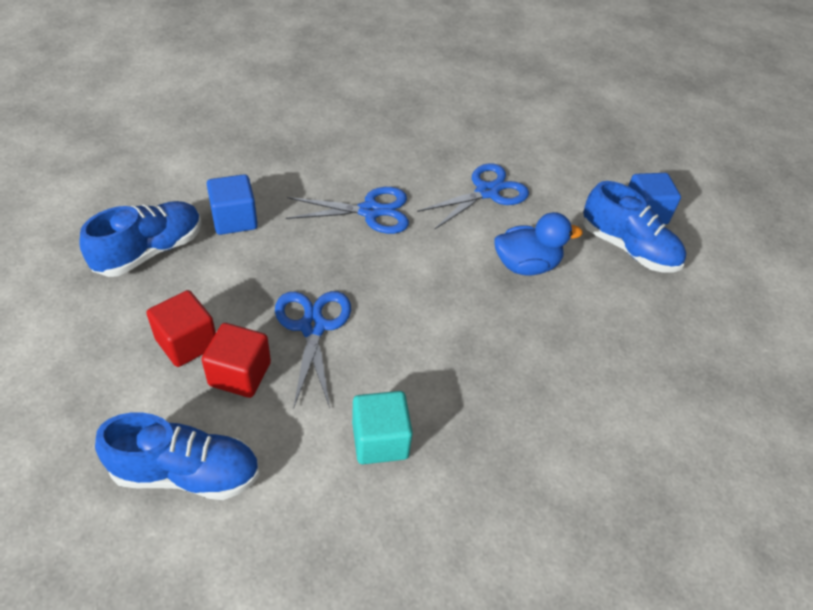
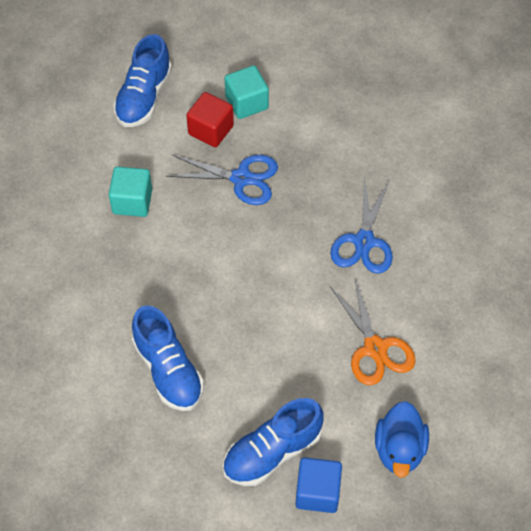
camera: 110 degrees right, 10 degrees up
(150, 251) = (343, 85): blue shoe -> blue shoe (168, 370)
(187, 343) = (247, 103): red cube -> turquoise cube
(234, 219) = (370, 141): blue cube -> none
(487, 192) = (375, 348): blue scissors -> orange scissors
(526, 265) = (270, 350): blue duck -> blue duck (399, 449)

